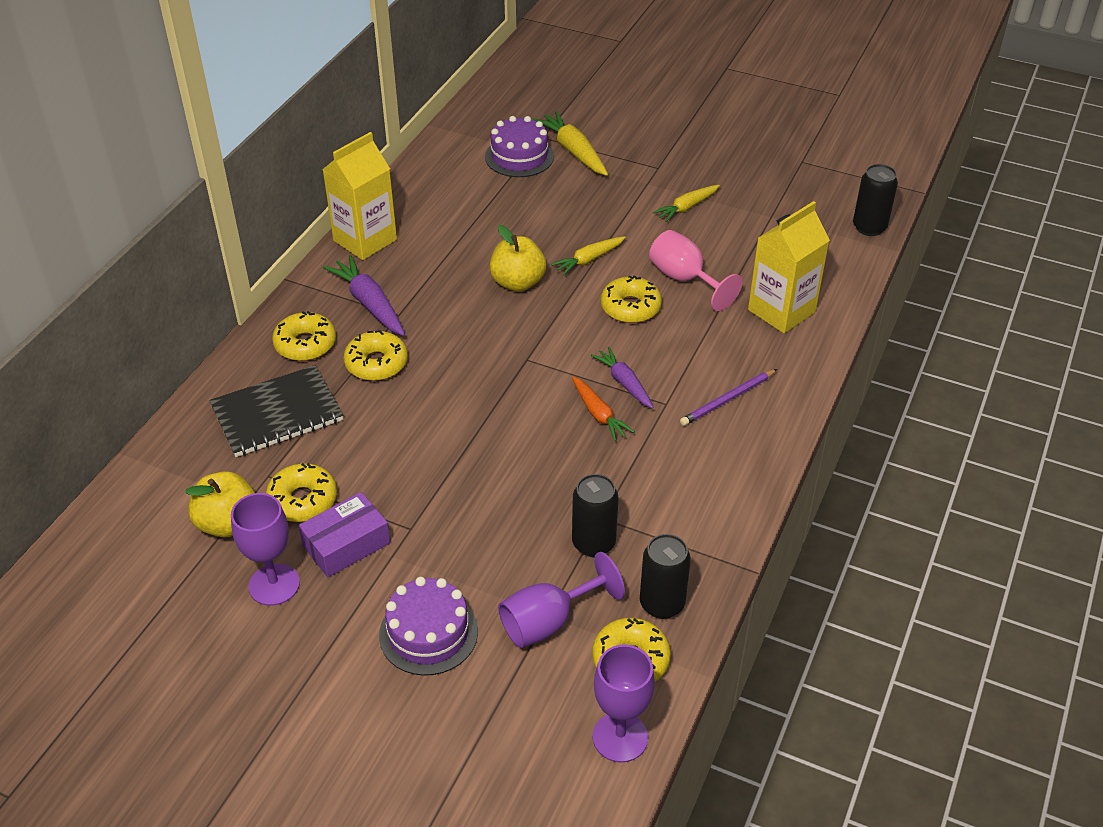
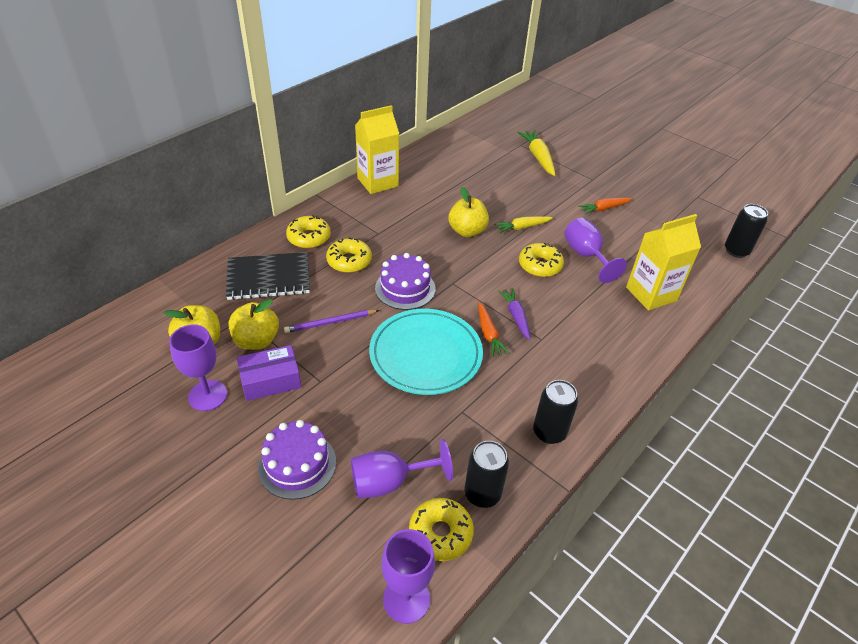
camera: 15 degrees right, 0 degrees up
(303, 500) = (256, 340): yellow donut -> yellow apple
(369, 303) = (362, 222): purple carrot -> none
(519, 156) = (500, 153): purple cake -> purple cake (405, 288)
(530, 460) = (425, 354): none -> turquoise plate
(593, 543) = (448, 429): black can -> black can (549, 432)
(685, 279) = (586, 255): pink goblet -> purple goblet
(686, 207) = (604, 209): yellow carrot -> orange carrot
(728, 399) = (589, 348): purple pencil -> purple pencil (330, 323)

